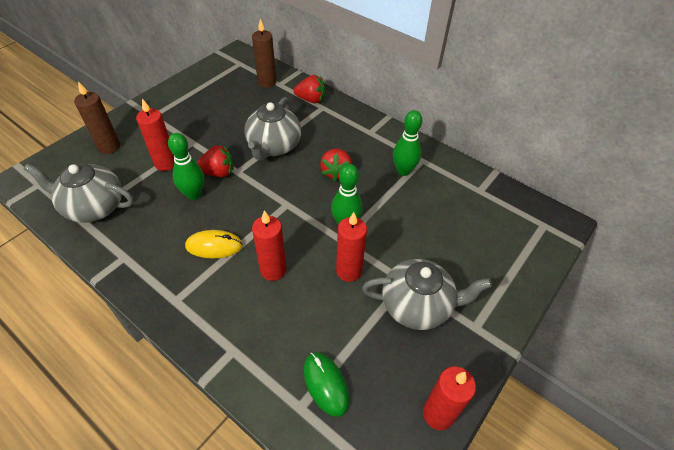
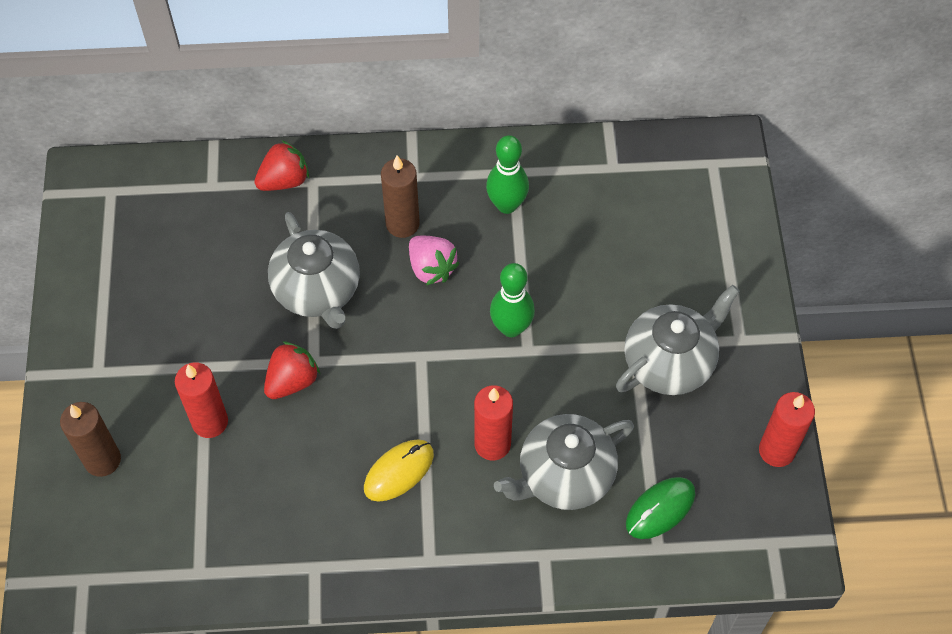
camera: 40 degrees left, 10 degrees up
(94, 207) = (198, 546): grey teapot -> grey teapot (564, 476)
(194, 194) = (298, 432): green bowling pin -> none
(267, 82) = (191, 196): brown candle -> brown candle (402, 224)
(326, 384) = (660, 509): green mouse -> green mouse turned 60 degrees counterclockwise
(336, 172) = (431, 268): red strawberry -> pink strawberry
(349, 271) = (569, 380): red candle -> none

